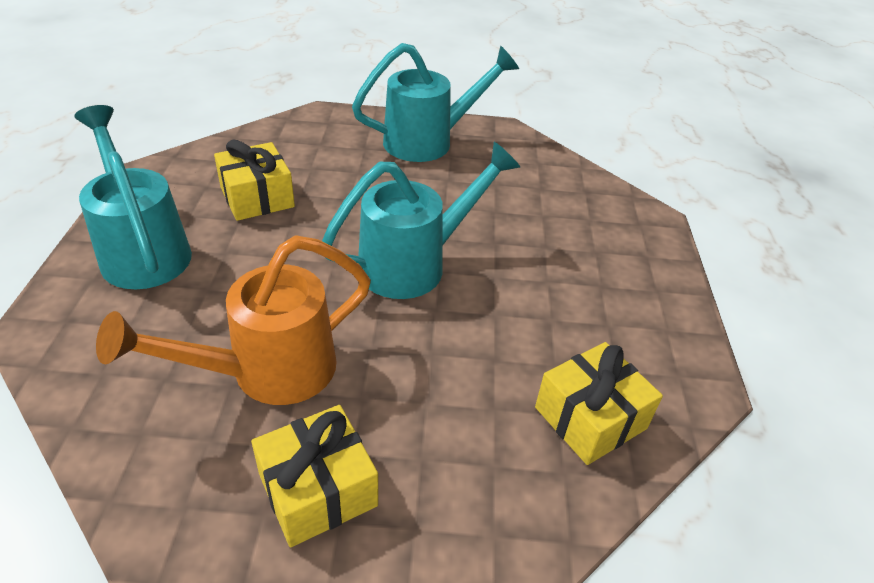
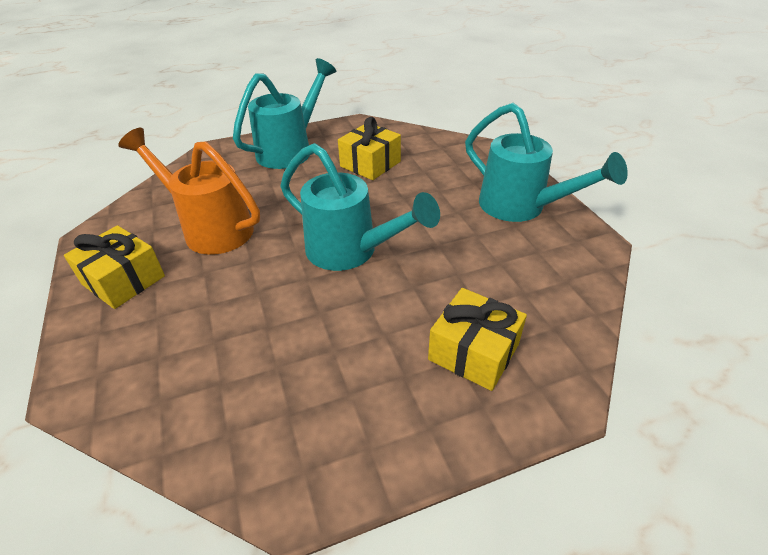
camera: 70 degrees right, 0 degrees up
(590, 418) = (222, 406): yellow gift -> yellow gift (473, 352)

